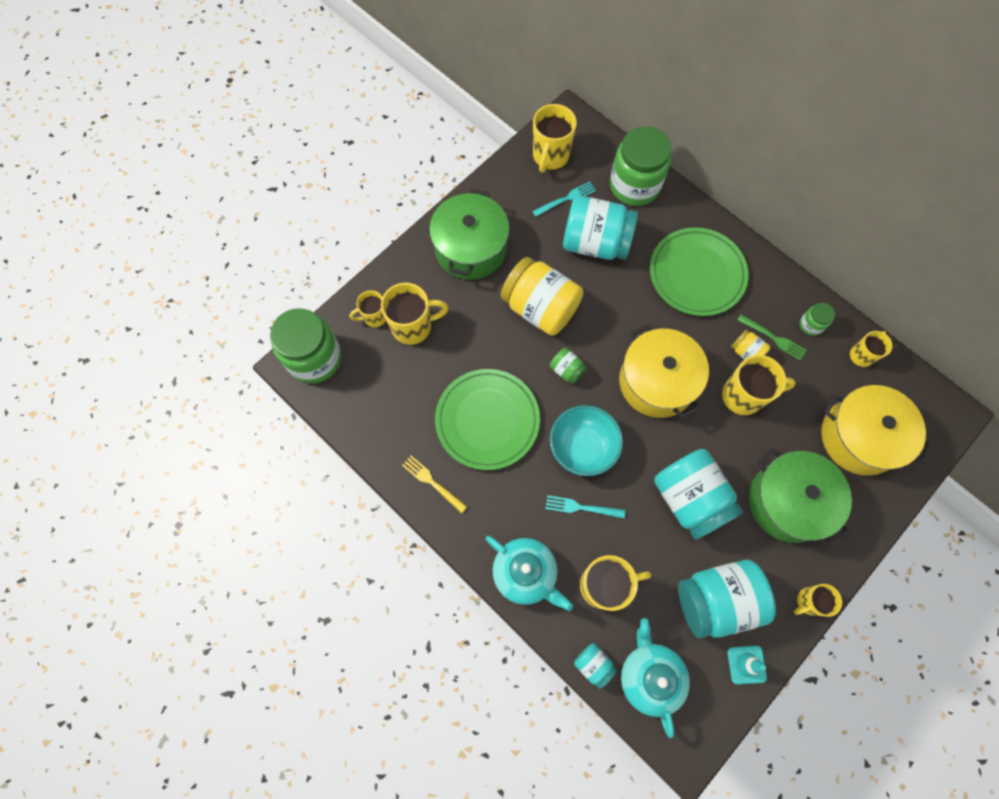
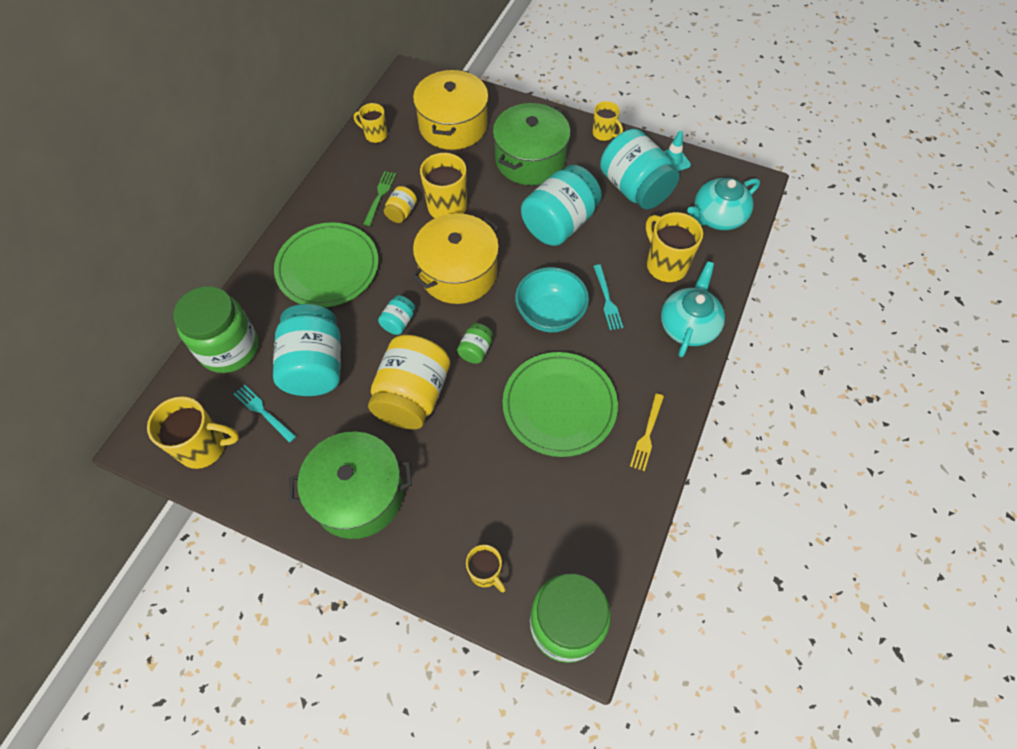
camera: 110 degrees left, 10 degrees down
(413, 326) = (482, 522): yellow mug -> none
(593, 665) = (732, 255): turquoise jar -> turquoise jar (398, 322)
(811, 325) = (357, 173): green jar -> none

